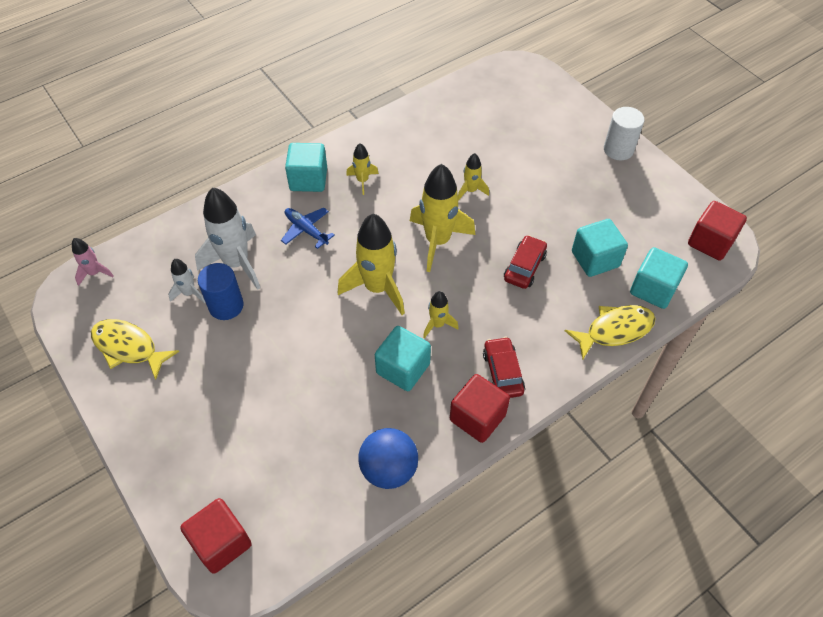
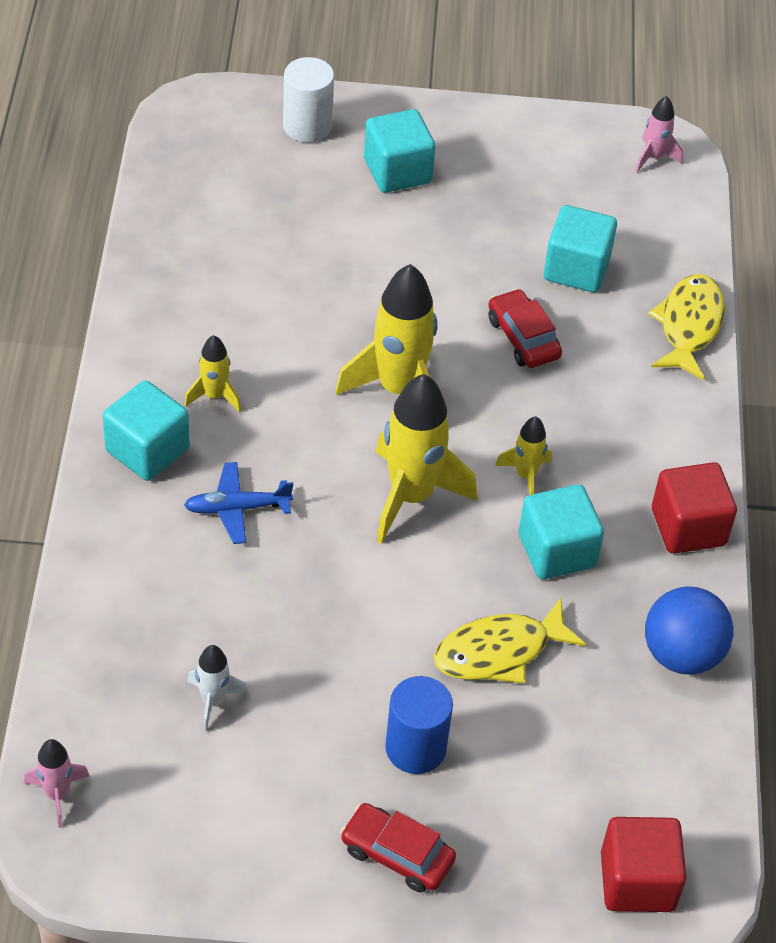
camera: 55 degrees left, 5 degrees down
(128, 348) = (240, 823): yellow fish -> yellow fish (499, 652)
(226, 306) = (278, 672): blue cylinder -> blue cylinder (415, 748)
(237, 263) = (215, 618): white rocket -> none
(471, 190) = (352, 302): yellow rocket -> none
(502, 372) = (650, 463): red car -> red car (397, 855)
(618, 149) = (438, 126): white cylinder -> white cylinder (307, 126)
(653, 289) = (667, 252): turquoise cube -> turquoise cube (397, 171)
(710, 242) = (653, 157): red cube -> pink rocket

